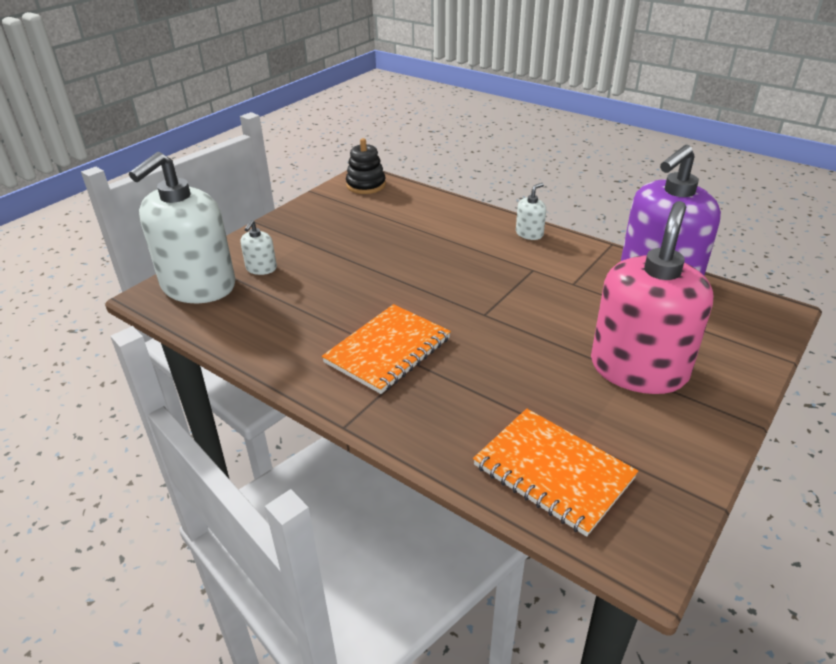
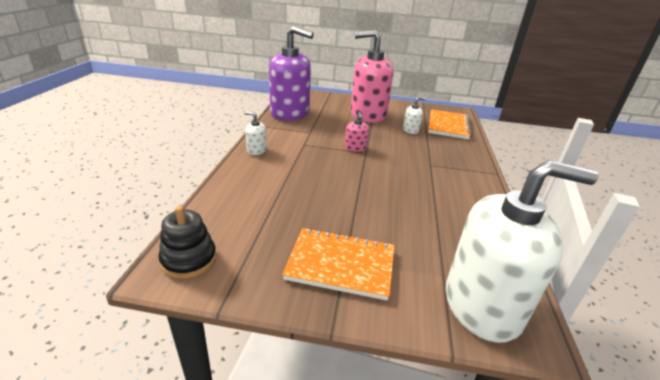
camera: 120 degrees left, 5 degrees down
(261, 268) = (414, 271): white soap dispenser -> white soap dispenser (410, 130)
(388, 350) = (432, 175): orange notebook -> orange notebook (341, 265)
(502, 309) = (355, 148): none -> pink soap dispenser

